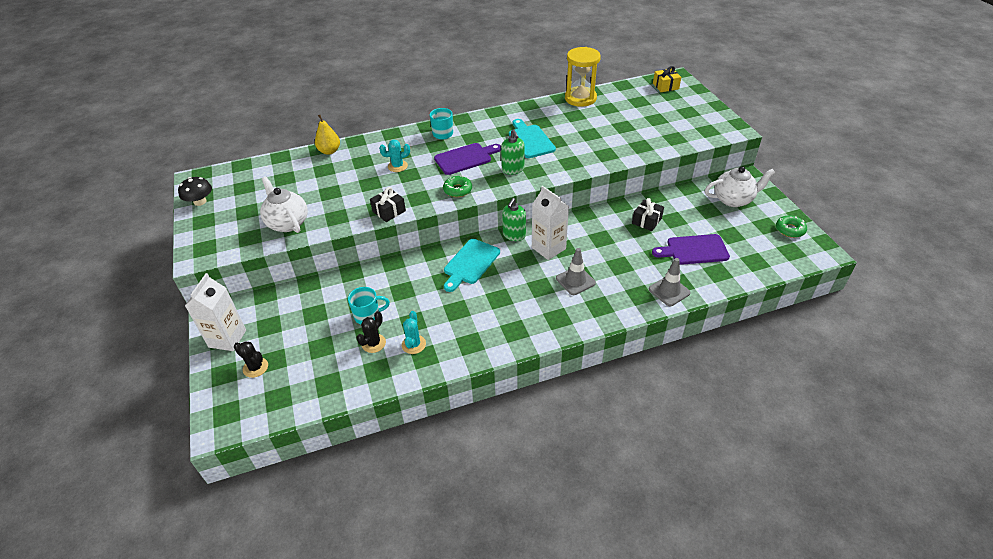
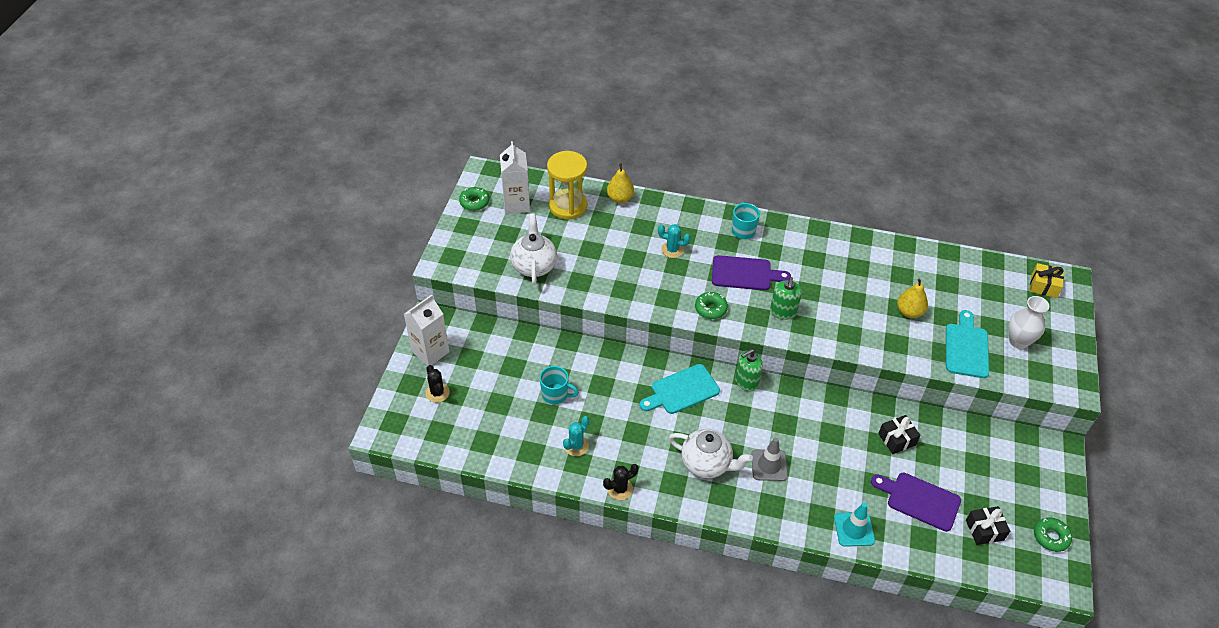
camera: 30 degrees right, 5 degrees up
(200, 201) = (474, 202): black mushroom -> green donut
(373, 343) = (543, 425): black cactus -> black cactus (620, 489)
(389, 211) = (630, 299): black gift -> black gift (984, 530)
(530, 140) = (828, 284): turquoise cutting board -> turquoise cutting board (966, 348)
(548, 248) = (769, 415): white carton -> white carton (516, 204)
(580, 98) = (927, 255): yellow hourglass -> yellow hourglass (568, 206)
(598, 133) = (909, 312): none -> yellow pear
(669, 291) = (854, 529): grey traffic cone -> turquoise traffic cone
(679, 120) = (1018, 341): none -> white vase
(733, 199) = (1018, 466): white teapot -> white teapot (706, 463)

